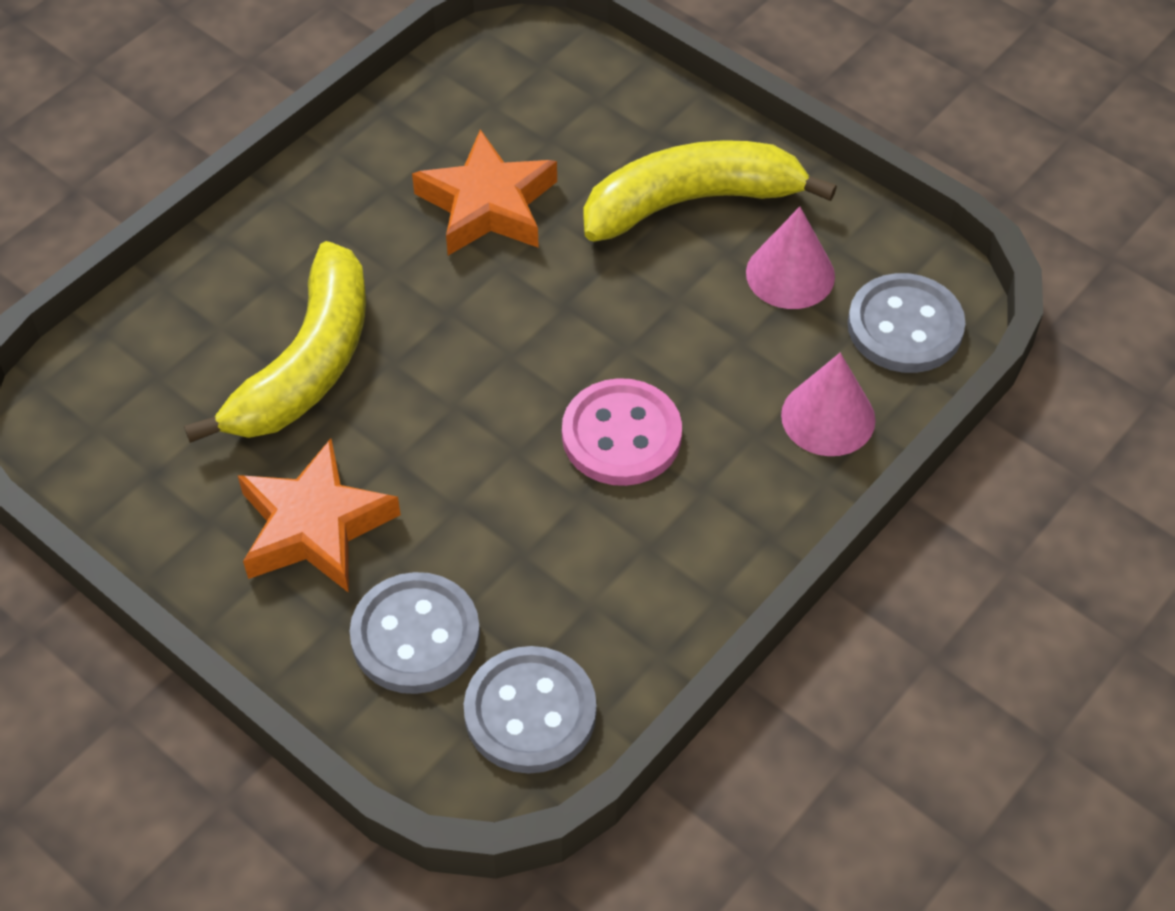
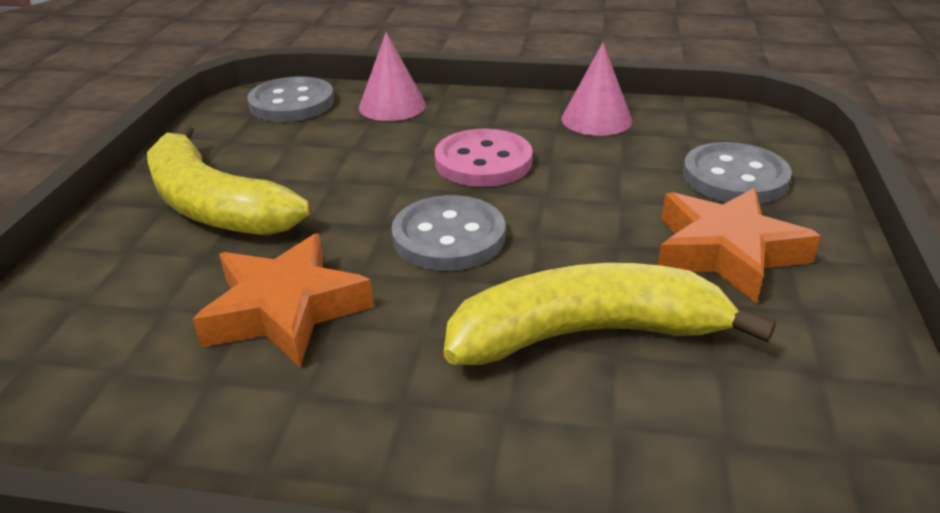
camera: 120 degrees left, 20 degrees down
(530, 712) = (716, 126): grey button -> grey button (449, 237)
(790, 274) = (271, 147): pink cone -> pink cone (596, 119)

